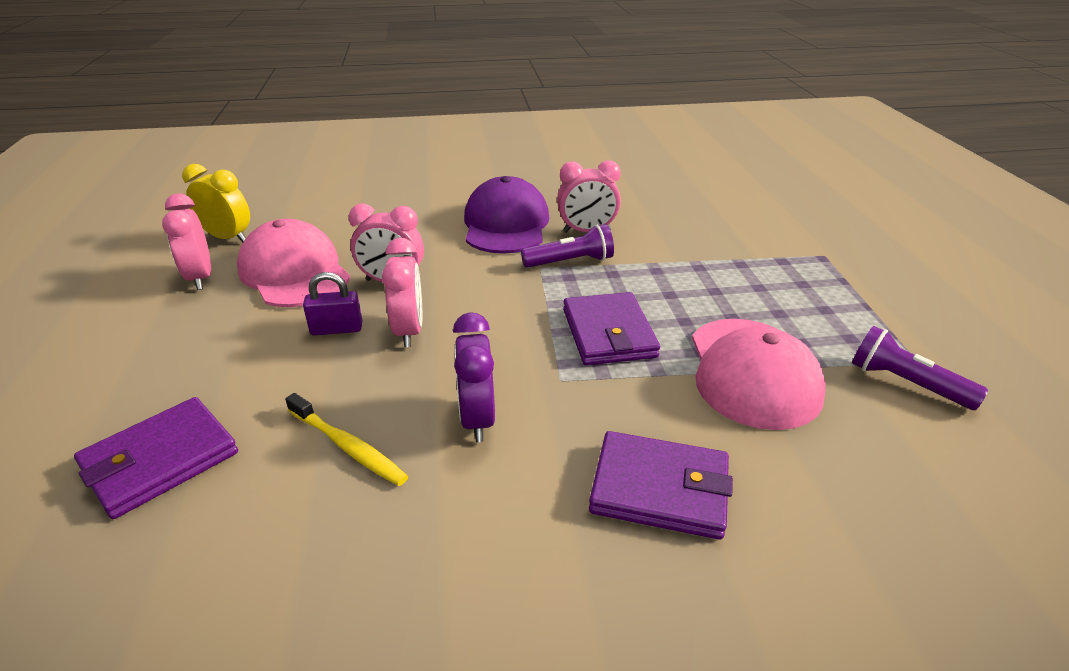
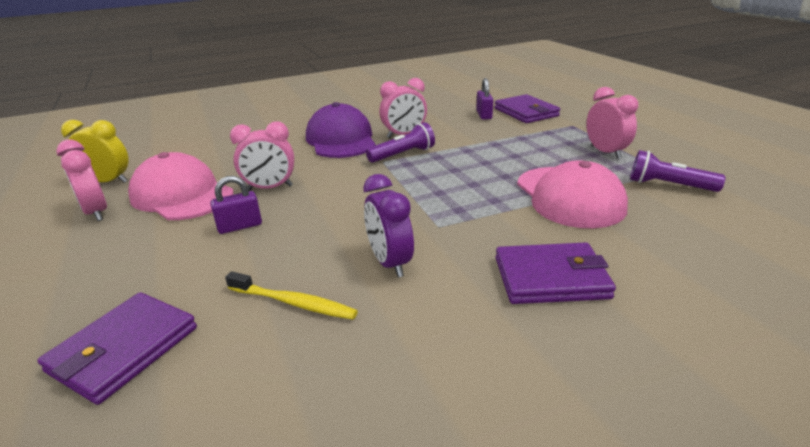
camera: 15 degrees left, 5 degrees down
(409, 331) = (302, 217): pink clock -> pink clock (605, 152)
(608, 333) = (456, 192): purple wallet -> purple wallet (526, 112)
(708, 217) = (484, 115): none -> purple padlock

